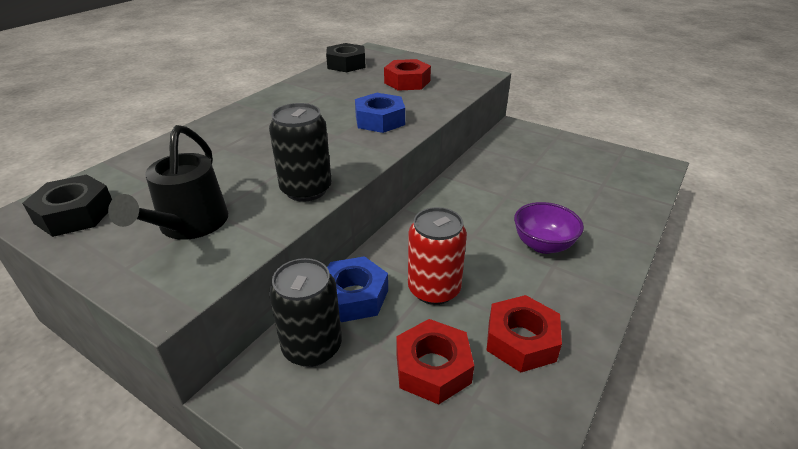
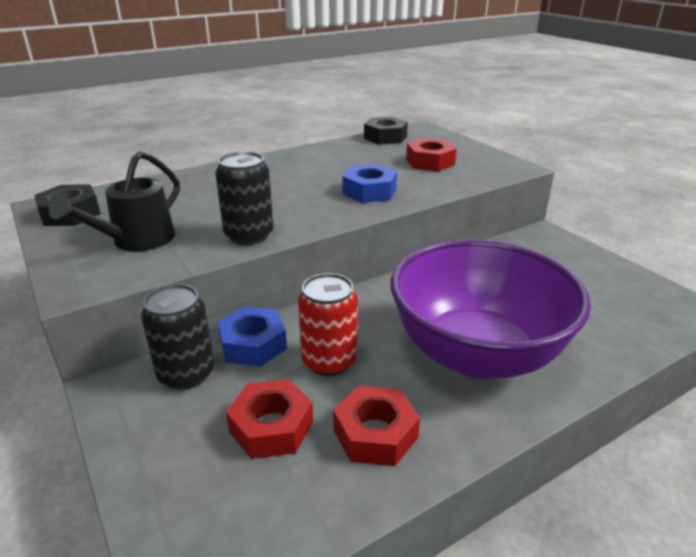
camera: 25 degrees right, 5 degrees down
(543, 245) = (476, 354): purple bowl -> purple bowl, size x2.40

